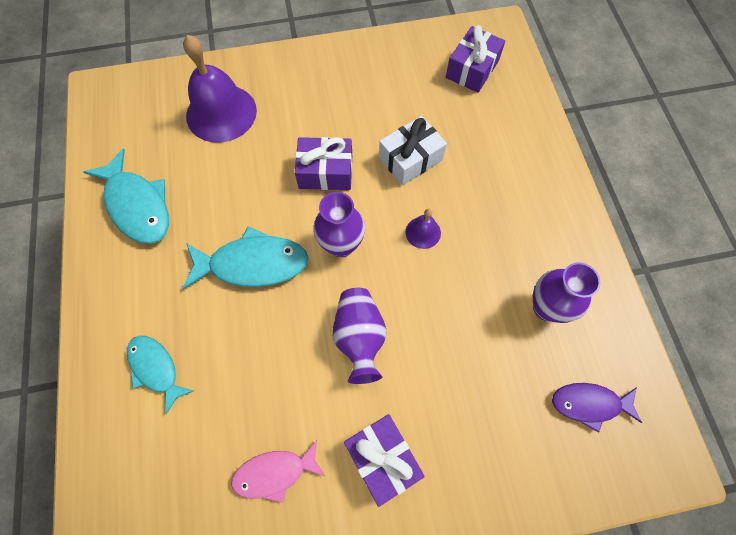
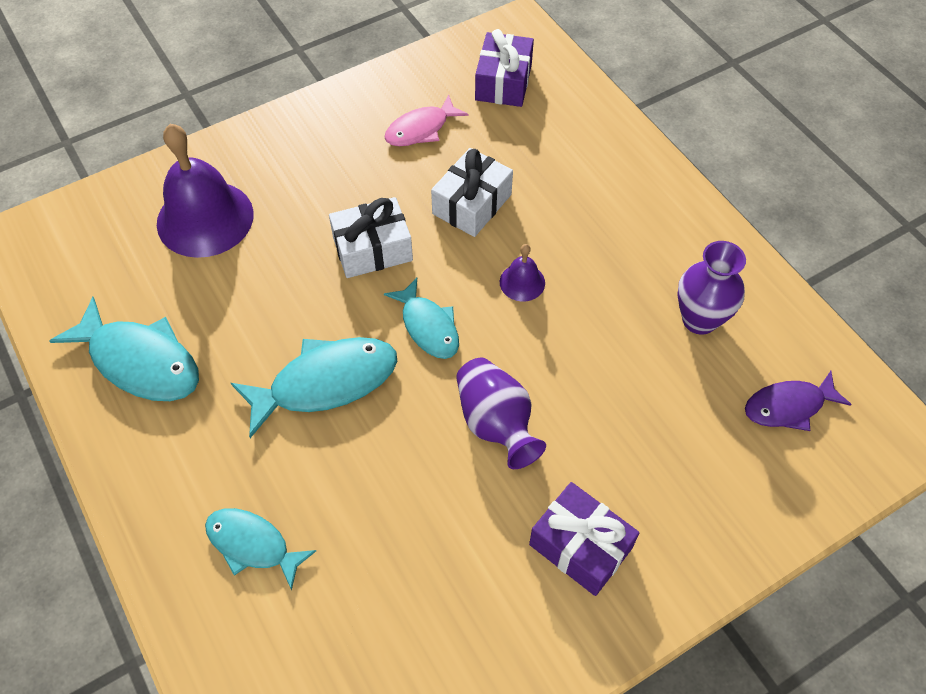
camera: 20 degrees left, 10 degrees down
(274, 473) = (458, 609): pink fish -> pink fish (421, 129)
(325, 172) = (372, 249): purple gift -> white gift
(341, 245) = (428, 326): purple vase -> turquoise fish

